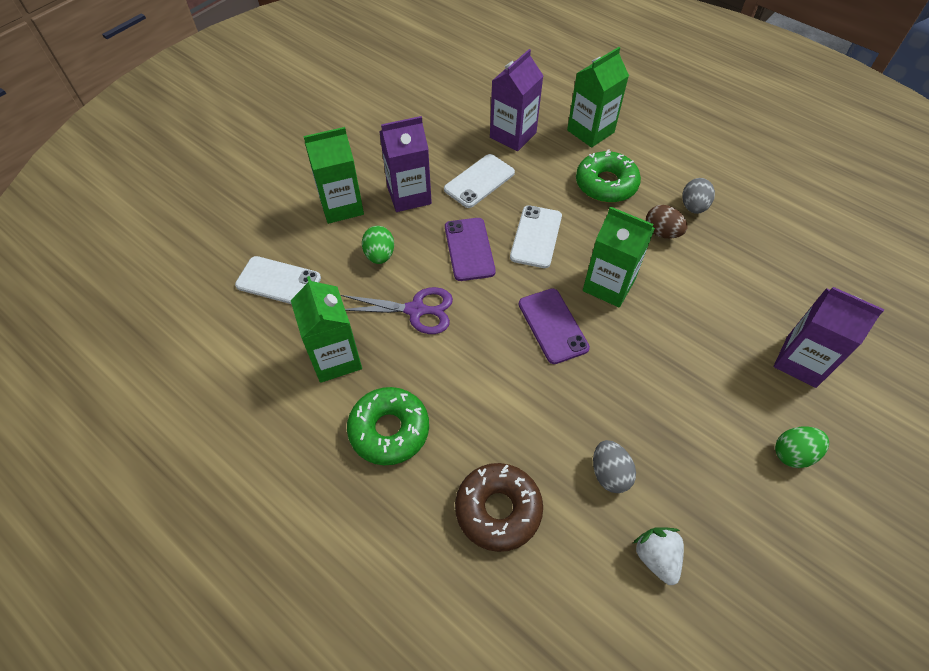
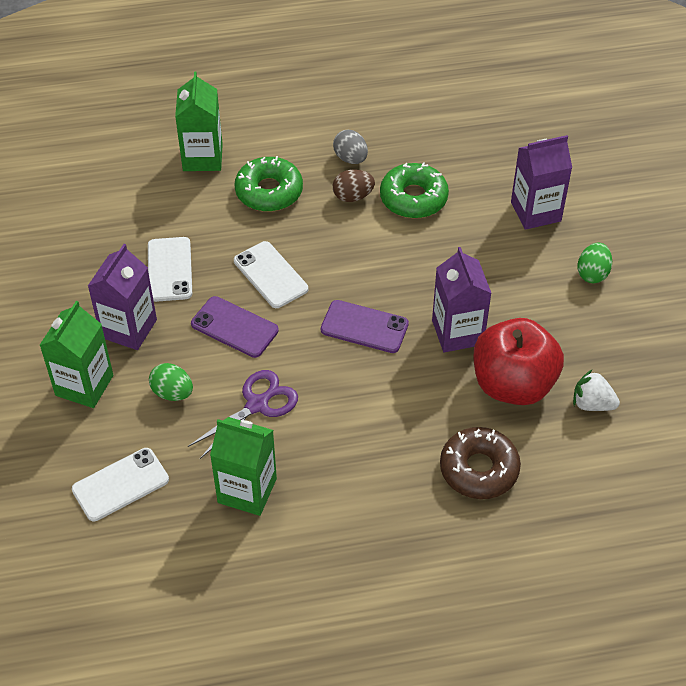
camera: 50 degrees left, 5 degrees down
(389, 430) = (350, 495): green donut -> green donut (413, 198)
(513, 135) = (145, 210): purple carton -> purple carton (457, 332)
(608, 285) = (365, 265): green carton -> none
(609, 474) = (513, 384): grey egg -> red apple

